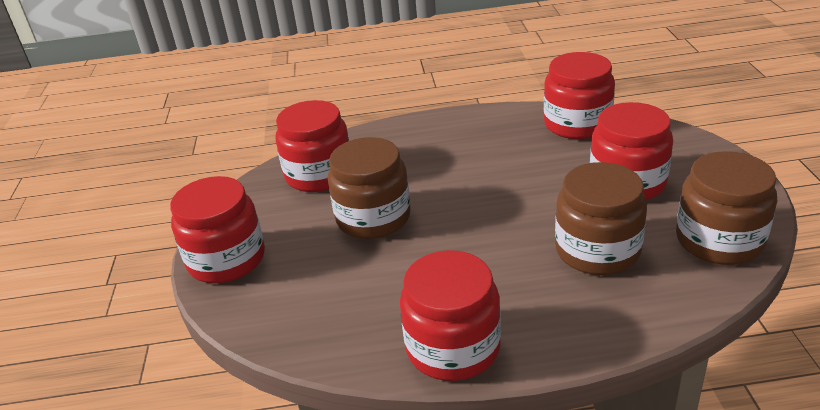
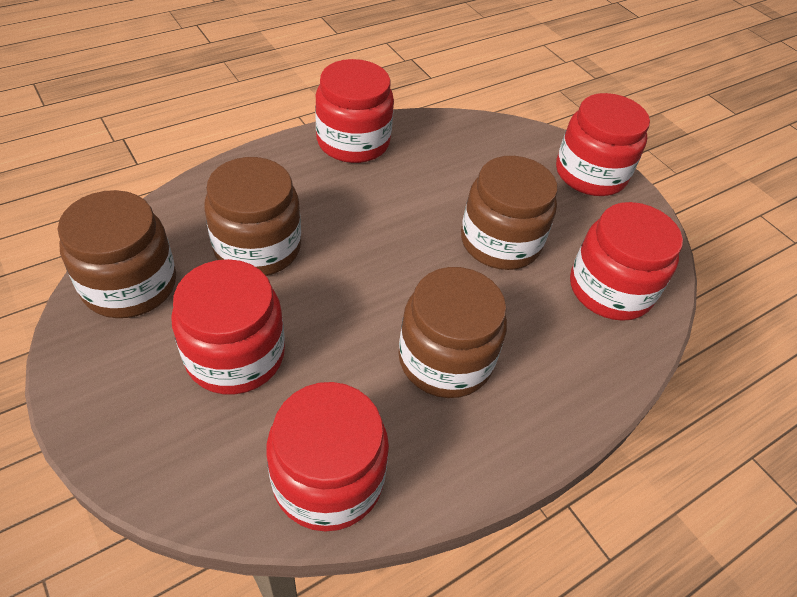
camera: 145 degrees right, 15 degrees up
(474, 158) = (445, 359): none -> brown jar

